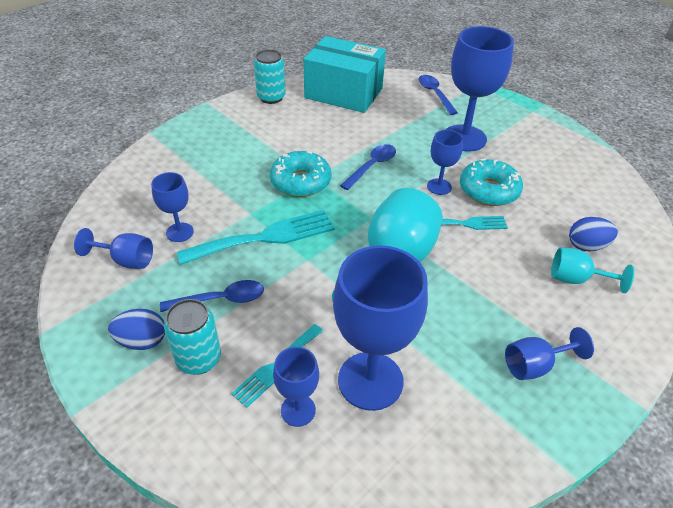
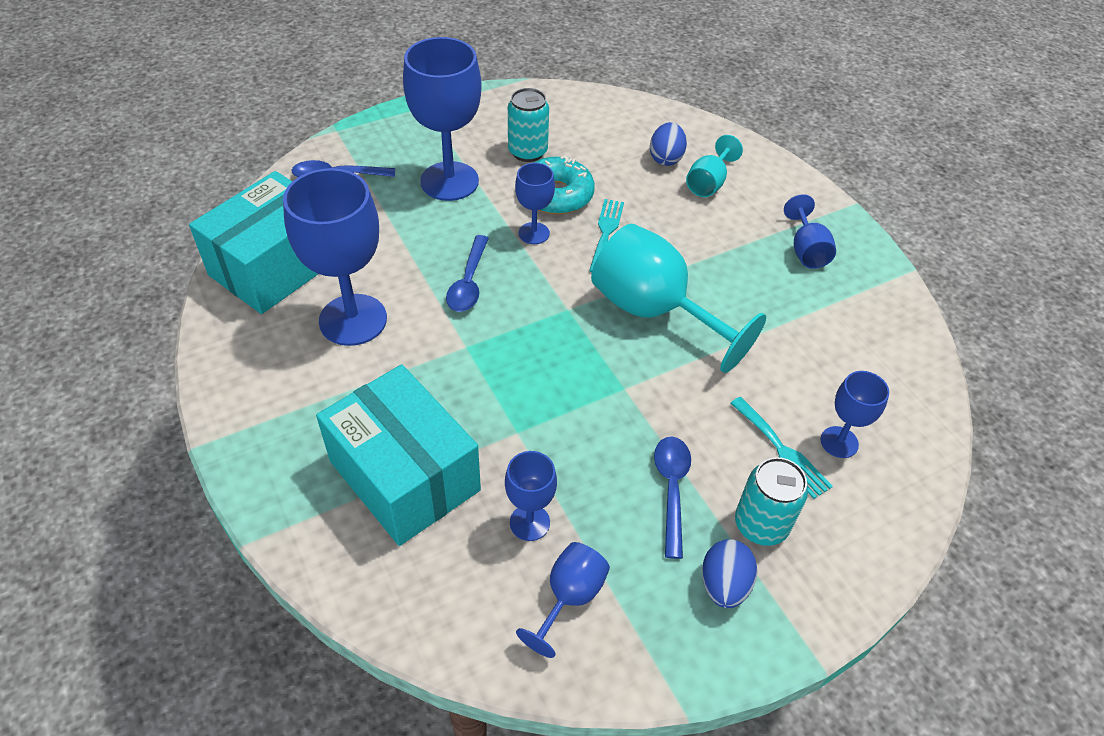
camera: 75 degrees left, 5 degrees up
(204, 174) = (404, 475): none -> turquoise box
(265, 237) = (571, 424): turquoise fork -> none
(271, 97) = (235, 355): turquoise can -> turquoise can (527, 152)
(300, 181) = (470, 363): turquoise donut -> none
(370, 380) = (809, 374): blue goblet -> blue goblet (353, 320)
(372, 166) = (468, 282): blue spoon -> blue spoon turned 135 degrees counterclockwise

